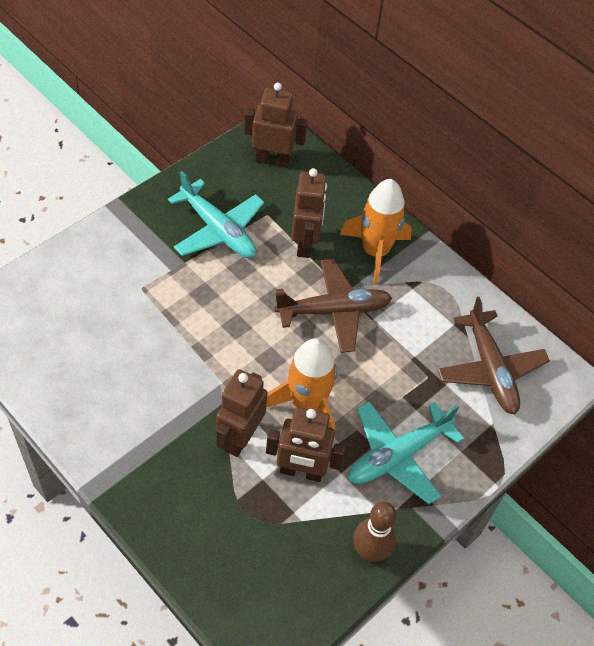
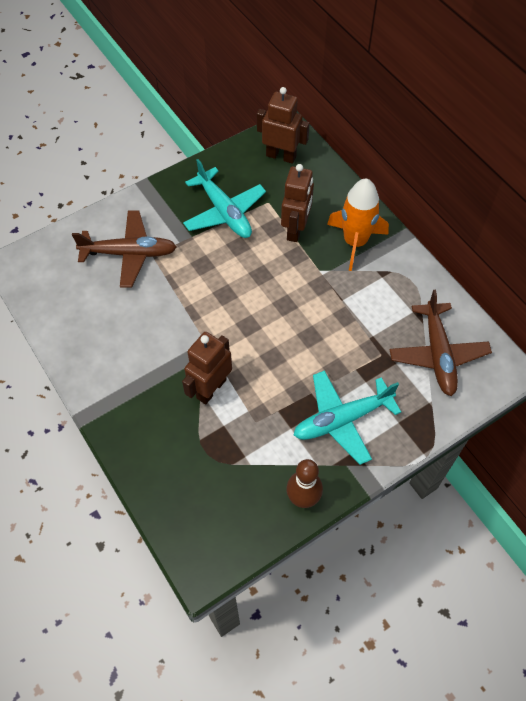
camera: 15 degrees right, 5 degrees up
(301, 472) = (257, 423): brown robot -> none
(307, 405) = (272, 367): orange rocket -> none
(334, 311) = (310, 289): brown plane -> brown plane (129, 253)

